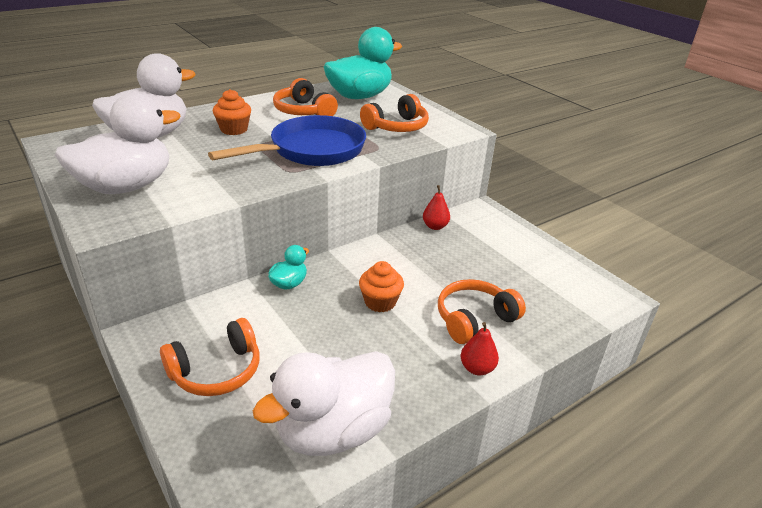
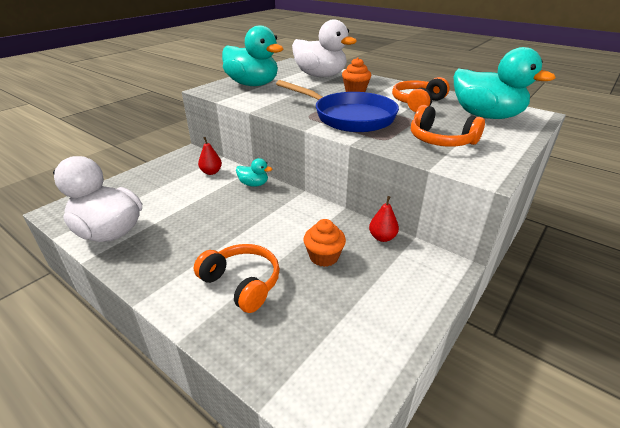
camera: 75 degrees right, 0 degrees up
(126, 186) = (253, 84): white duck -> turquoise duck
(216, 371) = (161, 181): orange headphones -> none
(380, 302) = (247, 226): orange cupcake -> orange cupcake (324, 257)
(477, 368) = (174, 293): red pear -> red pear (211, 172)

